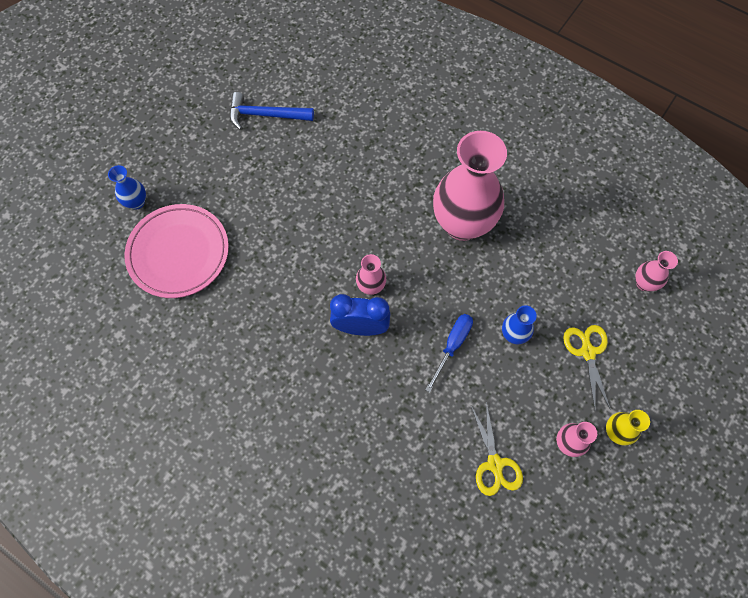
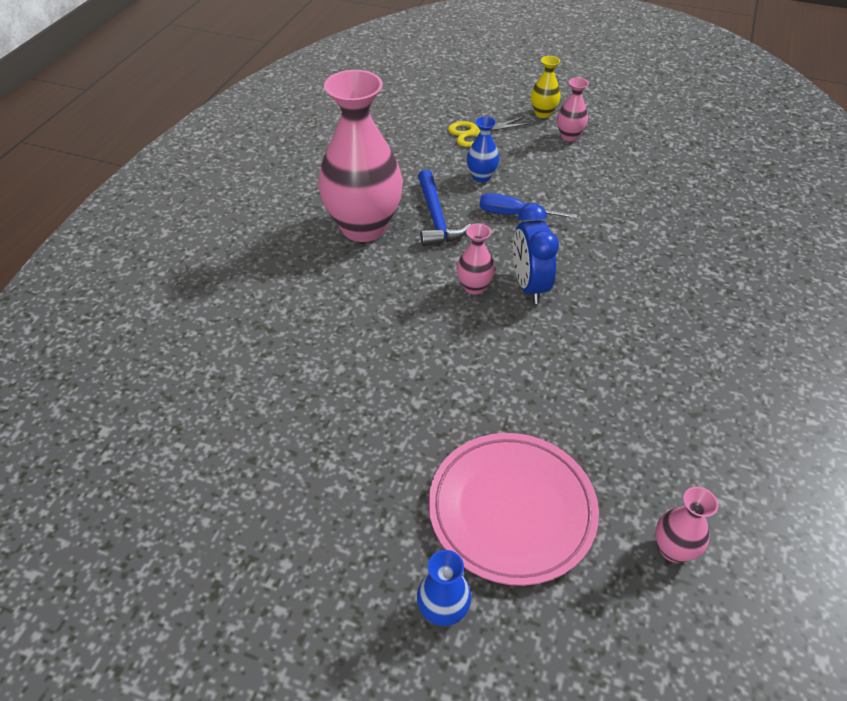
camera: 105 degrees left, 20 degrees down
(265, 115) = (227, 464): blue hammer -> blue hammer (436, 217)
(495, 464) = (615, 173): yellow scissors -> none
(644, 283) = (391, 109): pink vase -> pink vase (673, 549)

